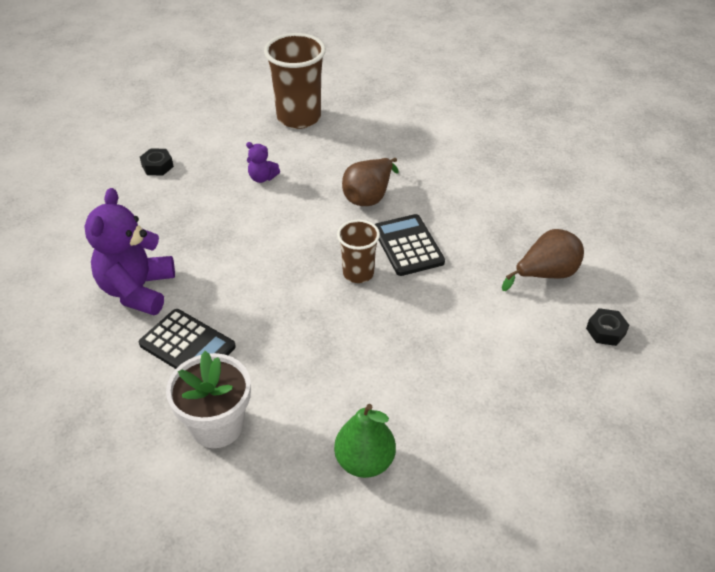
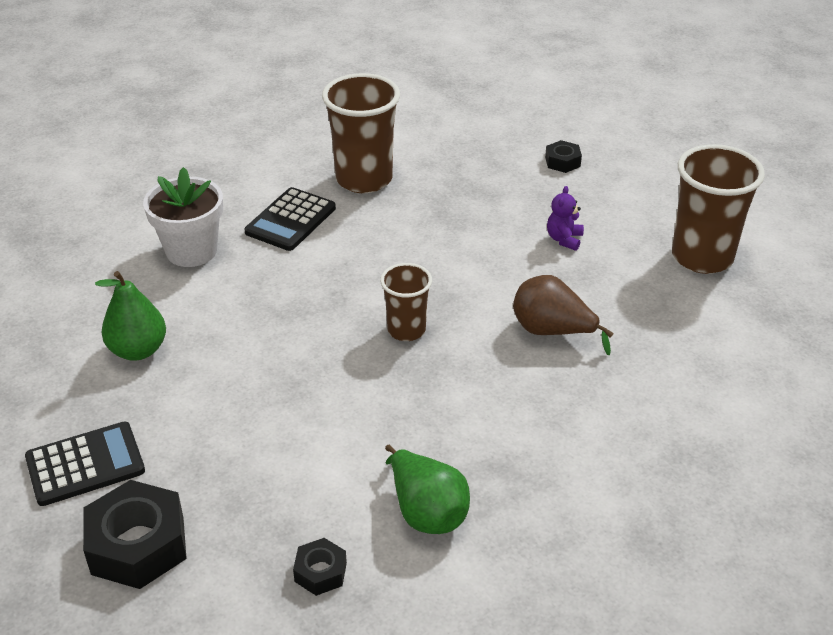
camera: 85 degrees right, 5 degrees down
(137, 290) = (364, 179): purple teddy bear -> brown cup
(408, 245) = (462, 371): black calculator -> black calculator (85, 464)
(546, 274) = (426, 511): brown pear -> green pear
(597, 443) = (138, 545): none -> black nut

